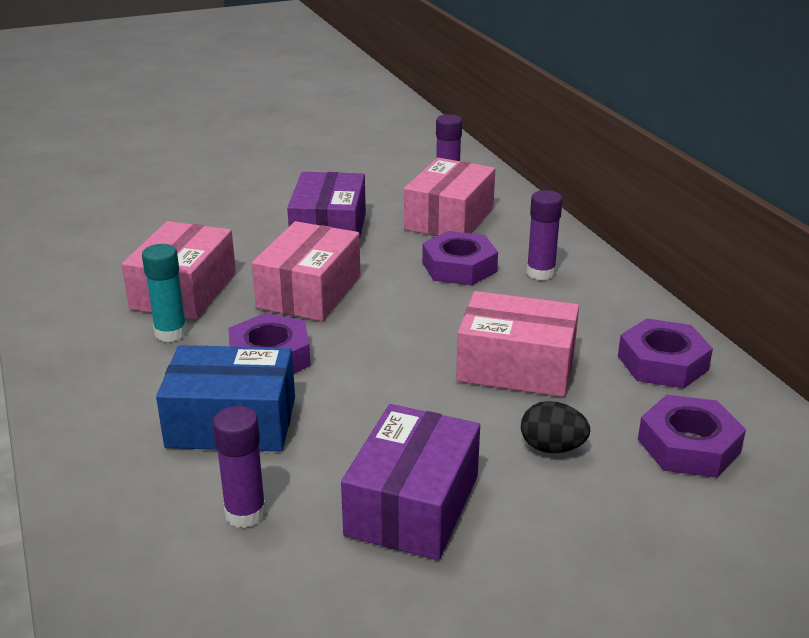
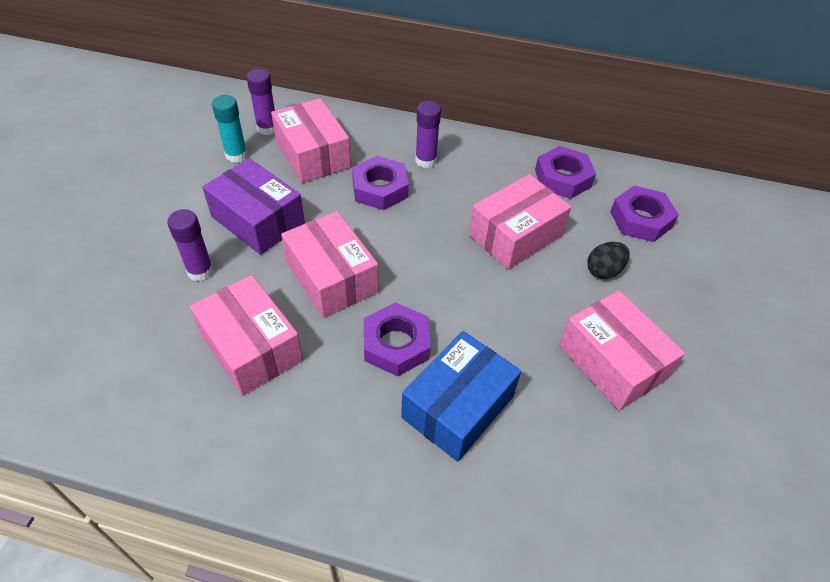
camera: 55 degrees left, 20 degrees up
(171, 333) = (307, 386): turquoise glue stick -> turquoise glue stick (236, 155)
(245, 513) = (564, 450): purple glue stick -> purple glue stick (200, 271)
(412, 505) = (612, 362): purple box -> pink box

